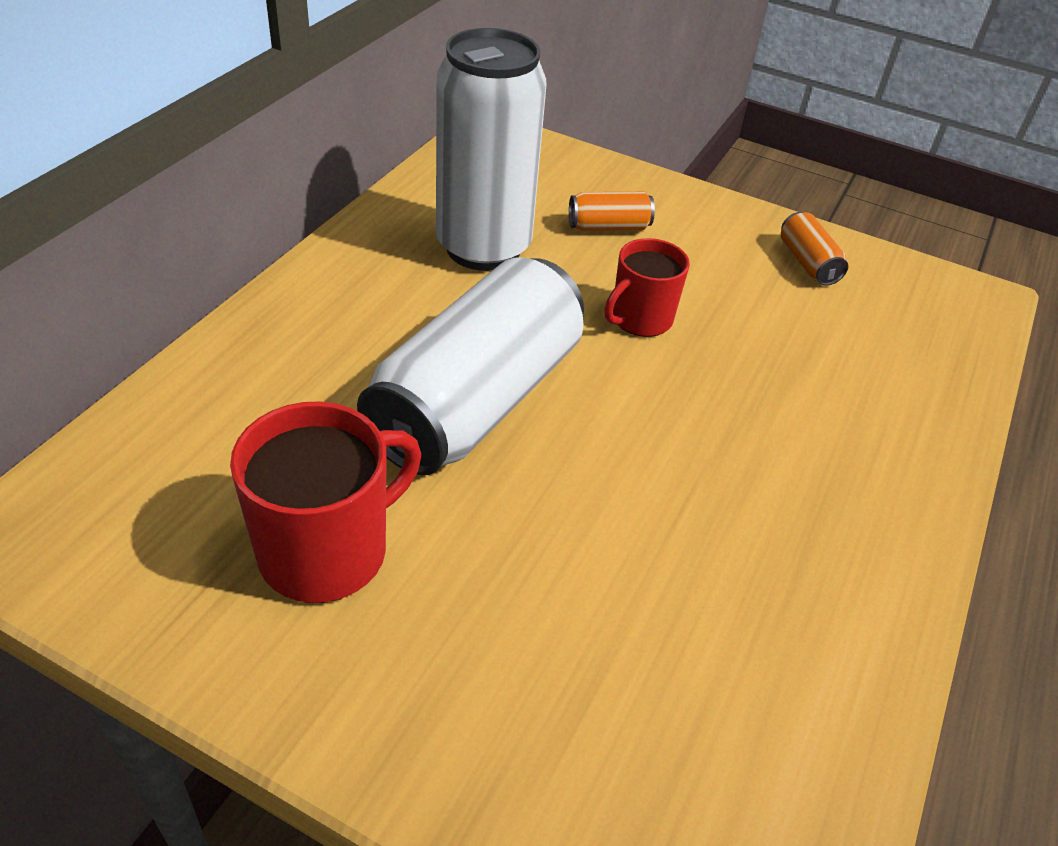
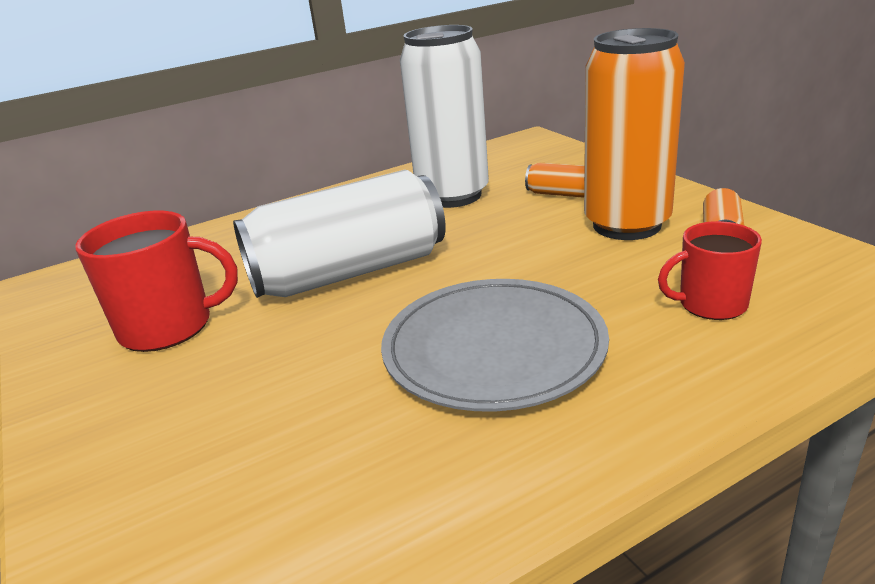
camera: 40 degrees right, 15 degrees down
(640, 319) = (523, 247): red mug -> red mug (711, 304)
(715, 265) = (626, 225): none -> orange can
(734, 465) = (494, 348): none -> grey plate

